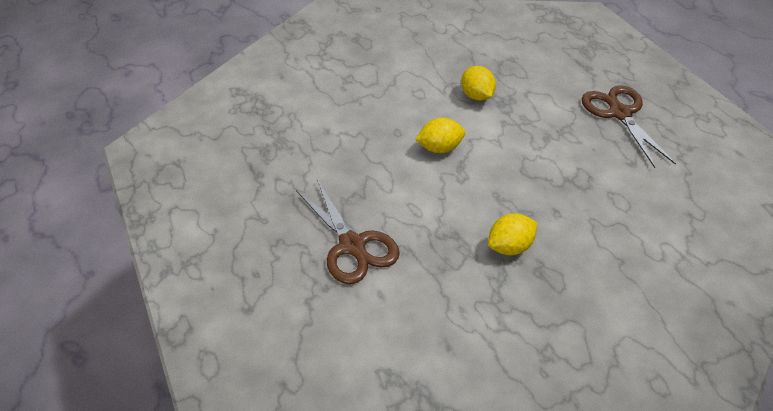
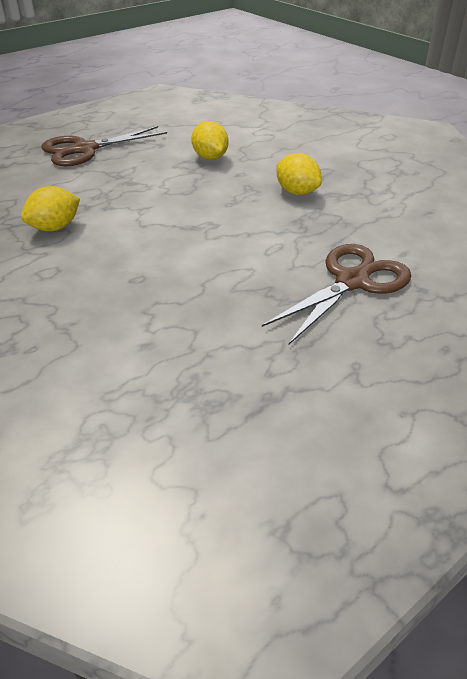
camera: 105 degrees left, 5 degrees down
(440, 148) = (164, 243): yellow lemon -> yellow lemon (210, 157)

